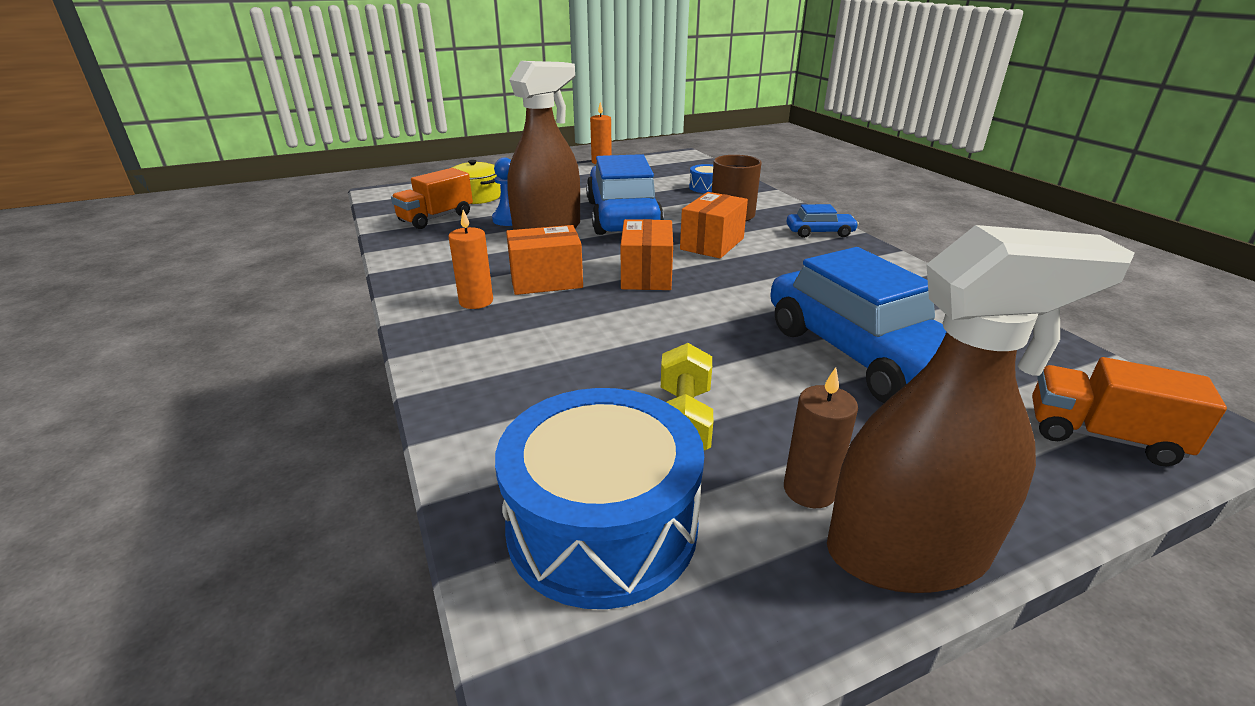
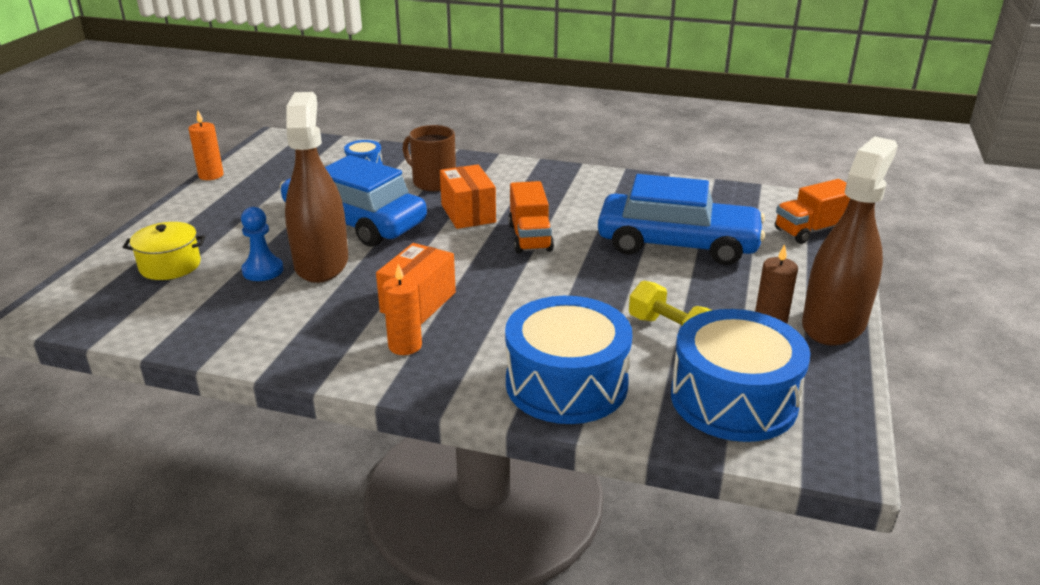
camera: 50 degrees left, 0 degrees up
(436, 218) = (184, 305): orange truck -> orange truck (530, 238)
(505, 397) = (566, 383): none -> blue drum
(646, 275) = (476, 260): orange box -> none
(820, 232) = (516, 171): blue car -> none

